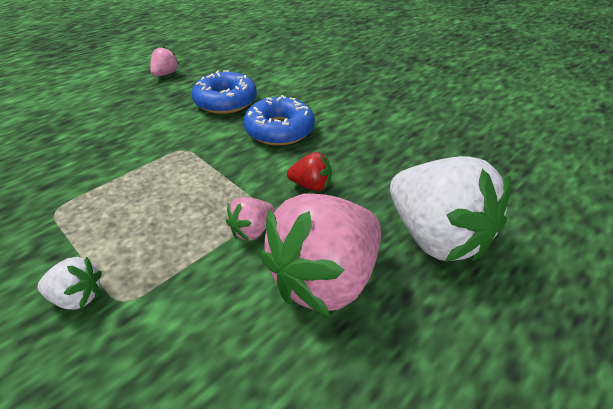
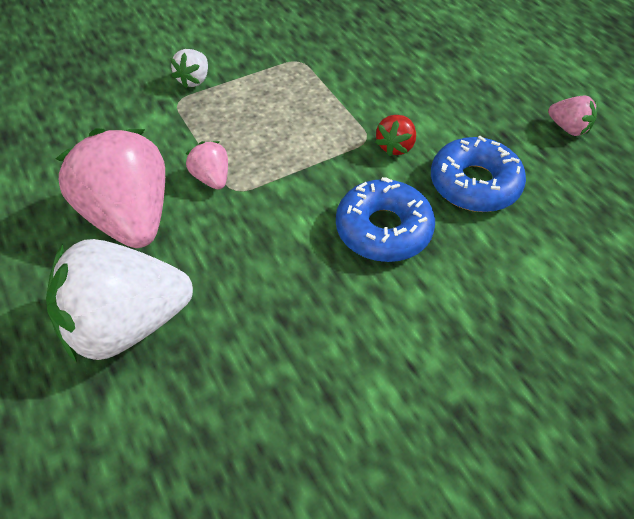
camera: 105 degrees right, 10 degrees up
(311, 185) = (257, 236): red strawberry -> red strawberry (395, 146)

